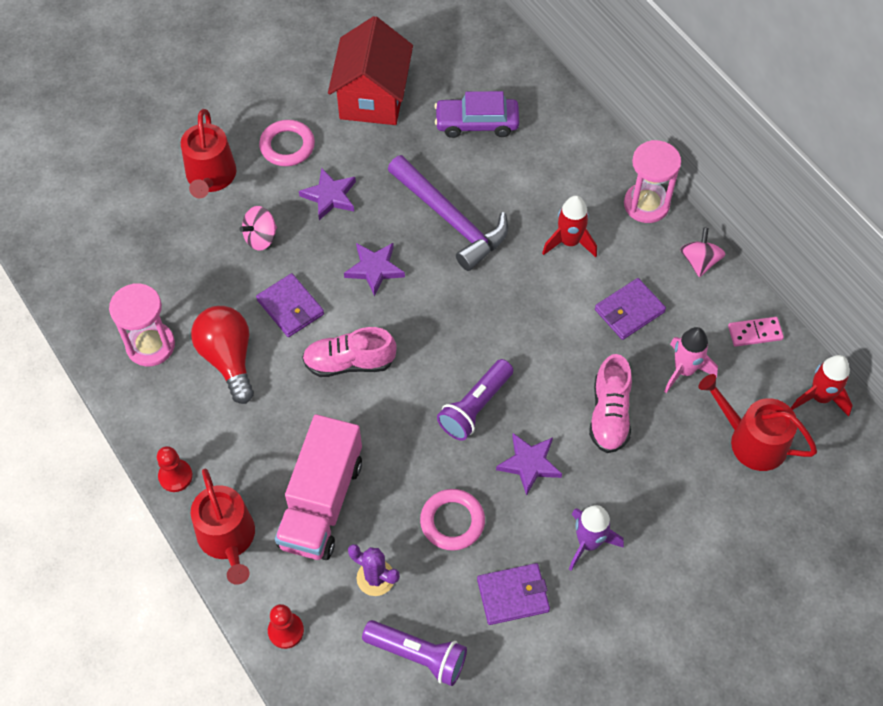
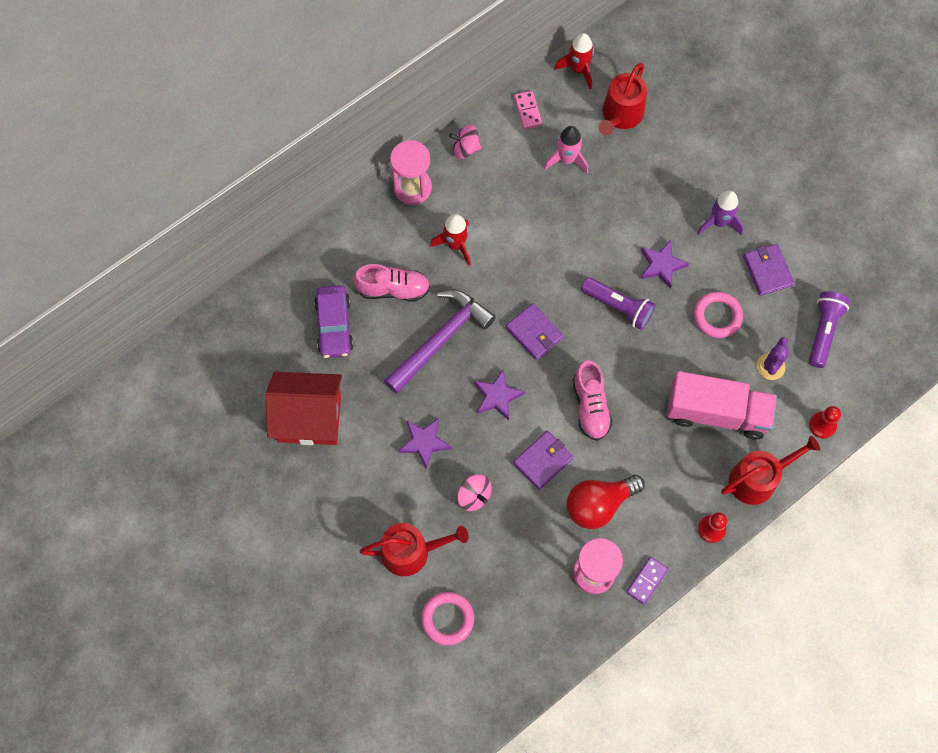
camera: 95 degrees left, 10 degrees up
(129, 398) = (646, 581): none -> purple domino
(287, 146) = (370, 487): pink ring -> pink ring (447, 619)
(609, 415) = (612, 211): pink shoe -> pink shoe (393, 289)
(629, 311) = (517, 199): purple wallet -> purple wallet (534, 333)

